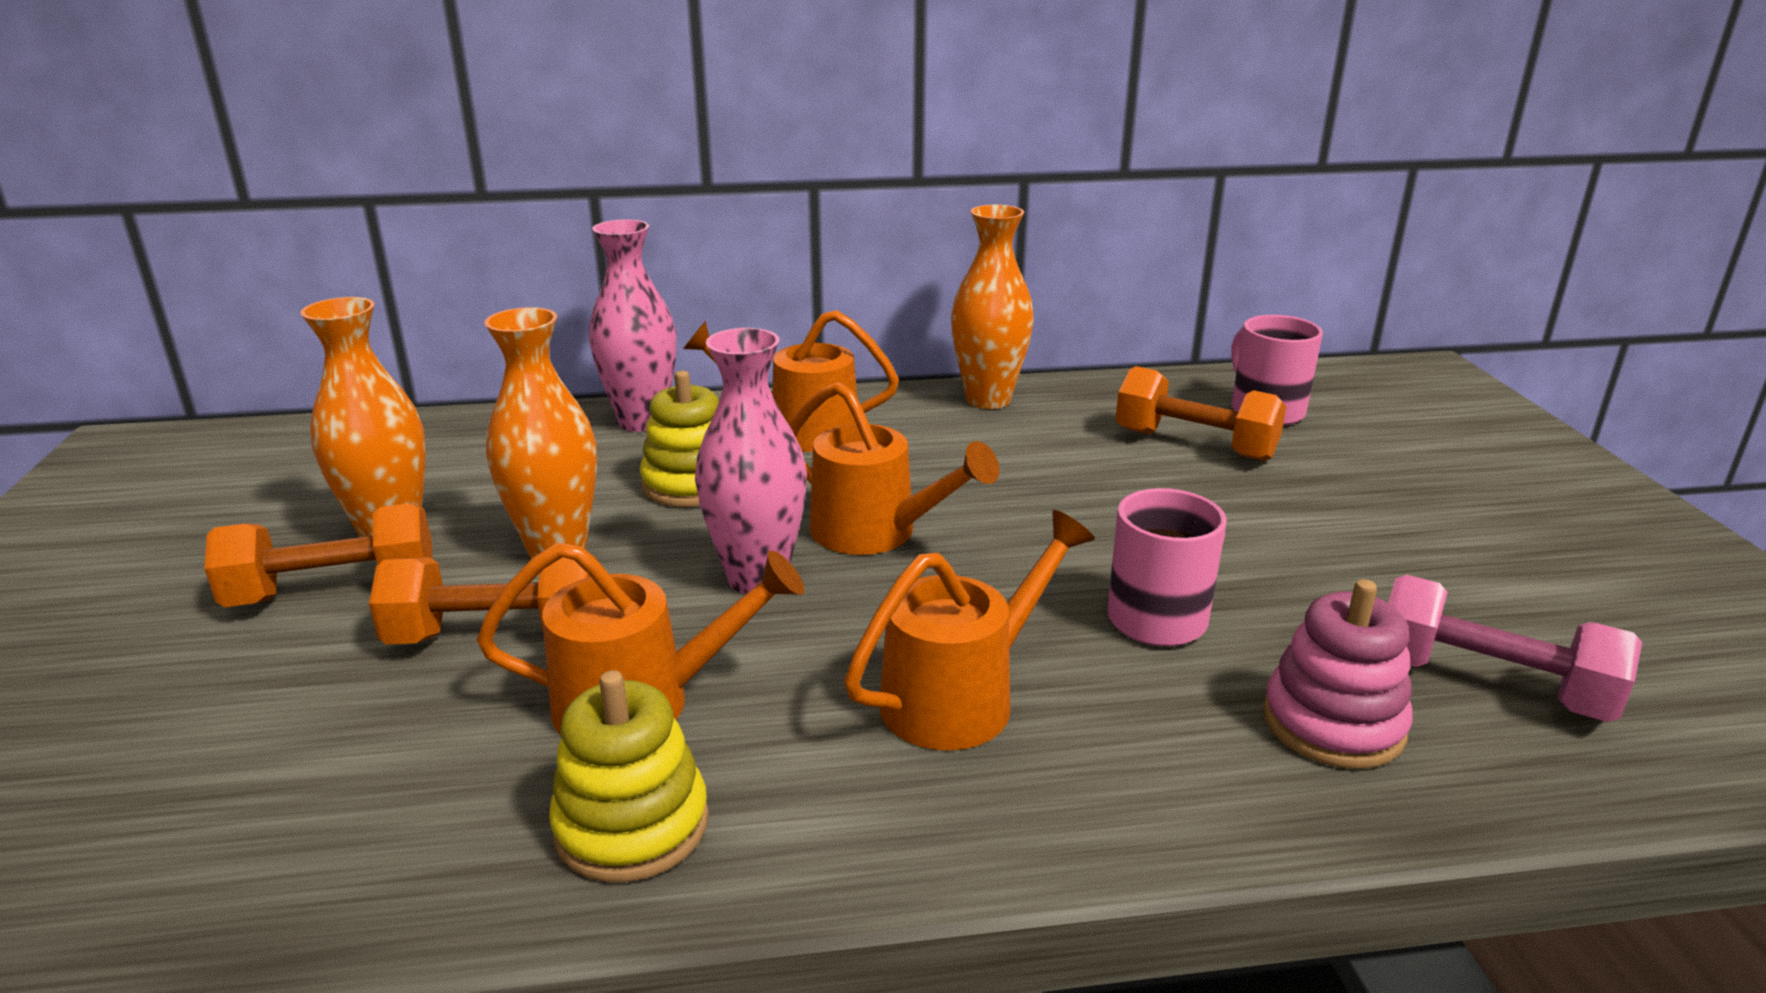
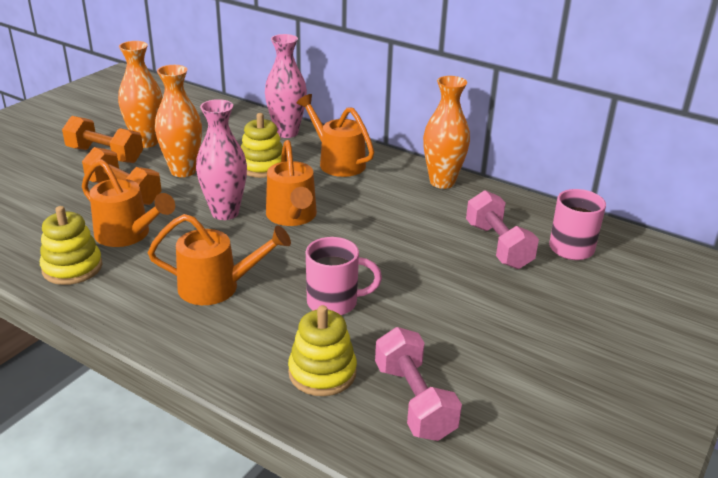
camera: 40 degrees right, 5 degrees up
(1194, 445) = (498, 245): orange dumbbell -> pink dumbbell
(1333, 723) = (322, 372): pink stacking toy -> yellow stacking toy

